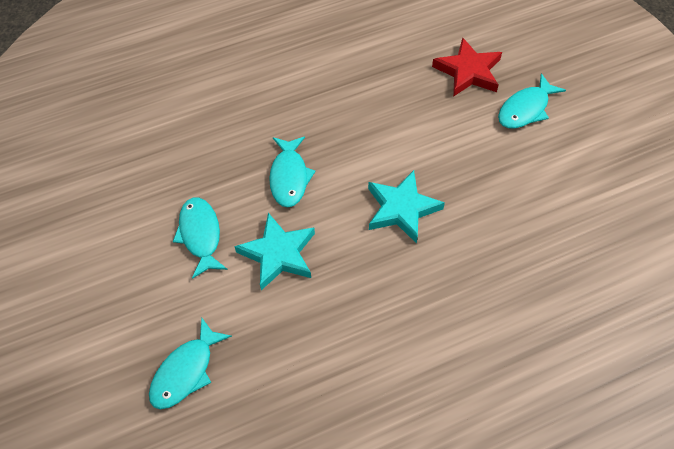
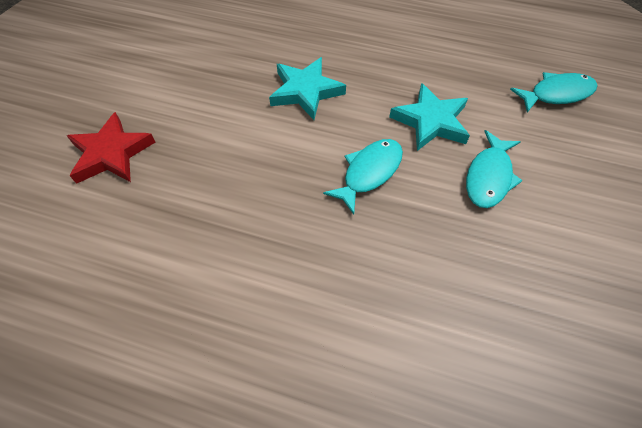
camera: 140 degrees left, 0 degrees up
(525, 109) = (123, 93): turquoise fish -> none

